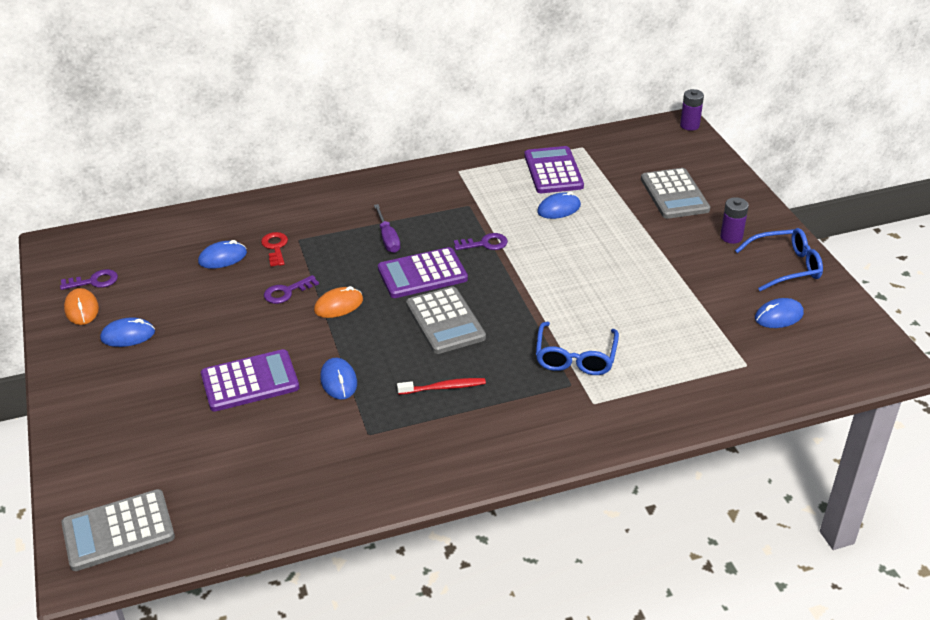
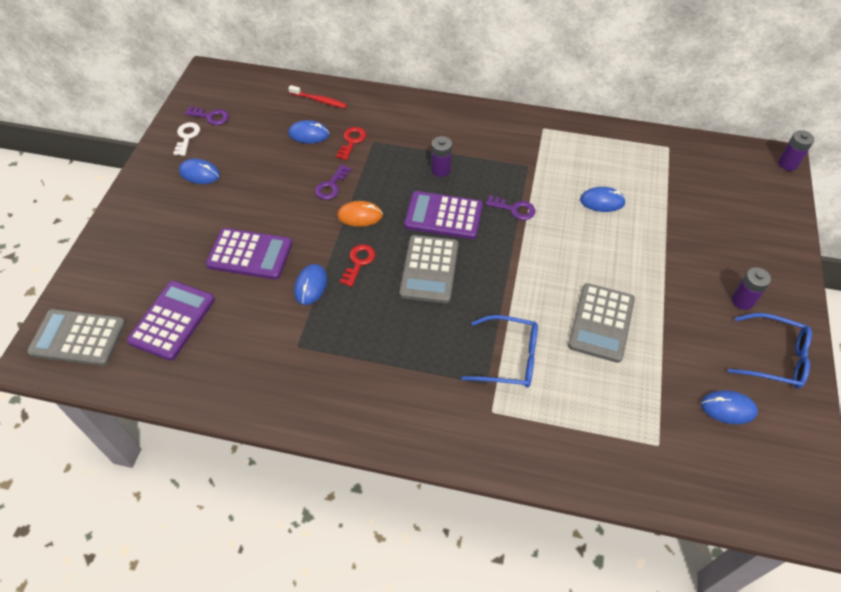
camera: 30 degrees right, 15 degrees up
(82, 309) = (187, 137): orange mouse -> white key
(286, 292) = (331, 186): purple key -> purple key turned 60 degrees counterclockwise
(371, 343) = (358, 262): none -> red key
(388, 238) = (441, 170): purple screwdriver -> purple battery
(444, 387) = (383, 332): red toothbrush -> red toothbrush (319, 100)
(553, 171) = (624, 161): purple calculator -> purple calculator (172, 320)
(575, 358) = (509, 358): blue glasses -> blue glasses turned 120 degrees counterclockwise
(674, 194) = (719, 231): grey calculator -> grey calculator (601, 323)

